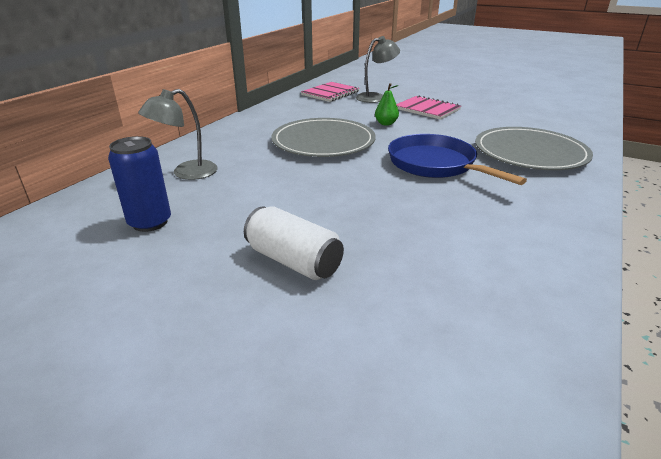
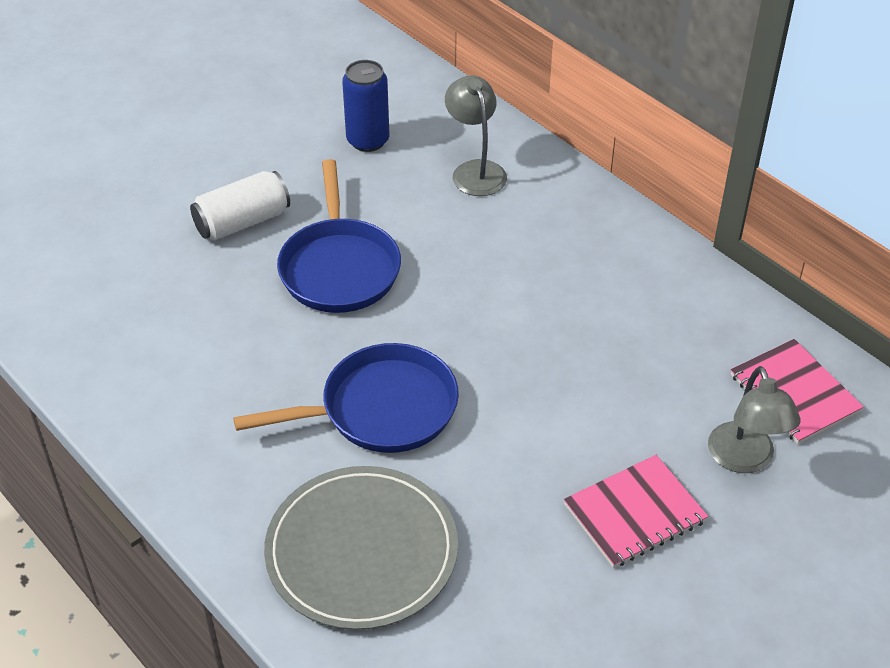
camera: 110 degrees right, 15 degrees up
(323, 142) = (523, 314): grey plate -> none
(323, 202) = (339, 267): none -> blue pan
(386, 123) = (575, 417): green pear -> none

